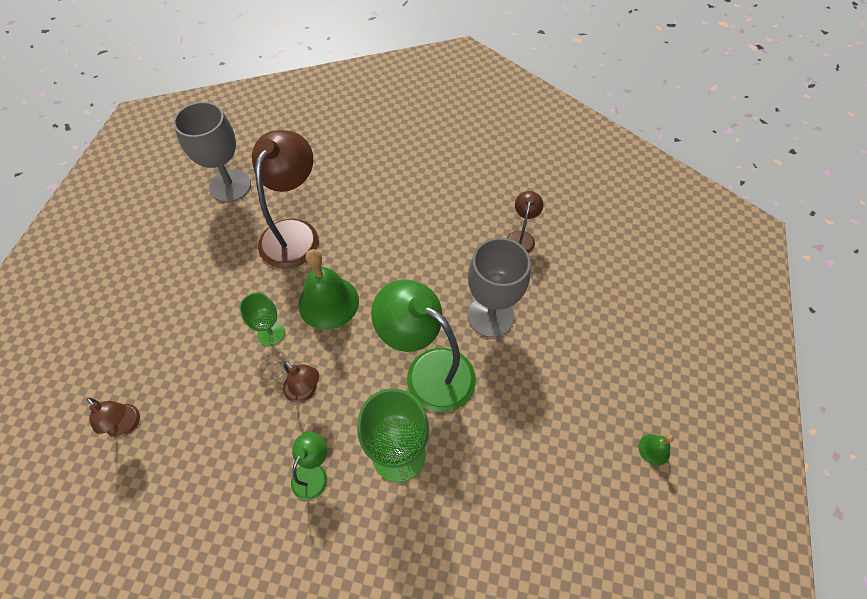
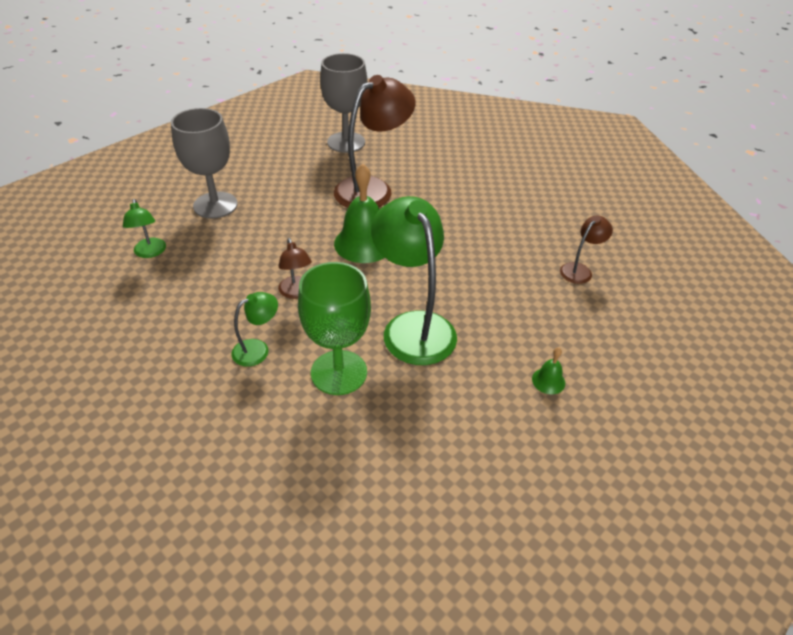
camera: 30 degrees right, 15 degrees down
(127, 426) = (150, 252): brown lamp -> green lamp
(271, 333) = (301, 243): green goblet -> none
(490, 316) = (504, 314): grey goblet -> grey goblet (215, 205)
(654, 449) = (602, 499): green bell -> green bell (548, 381)

